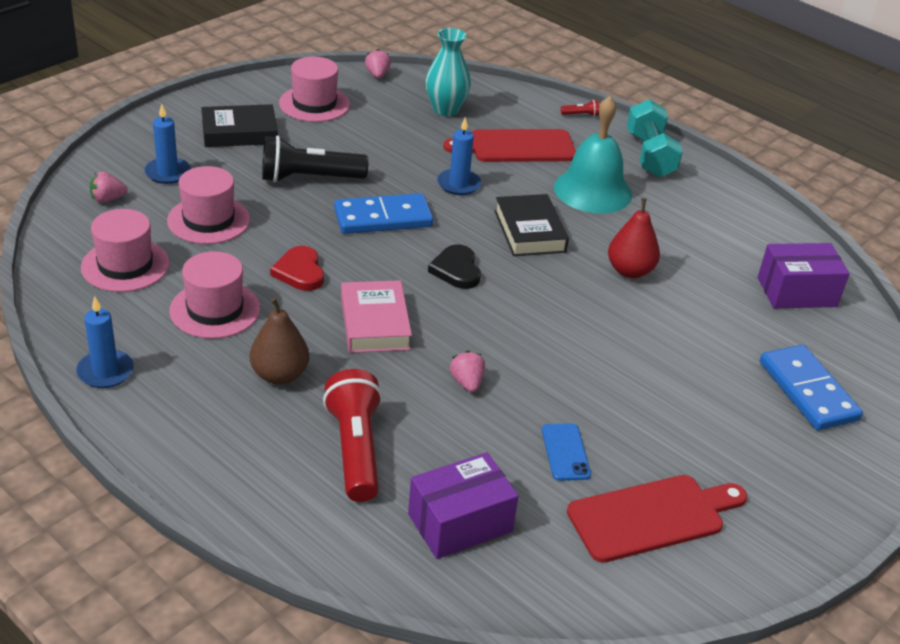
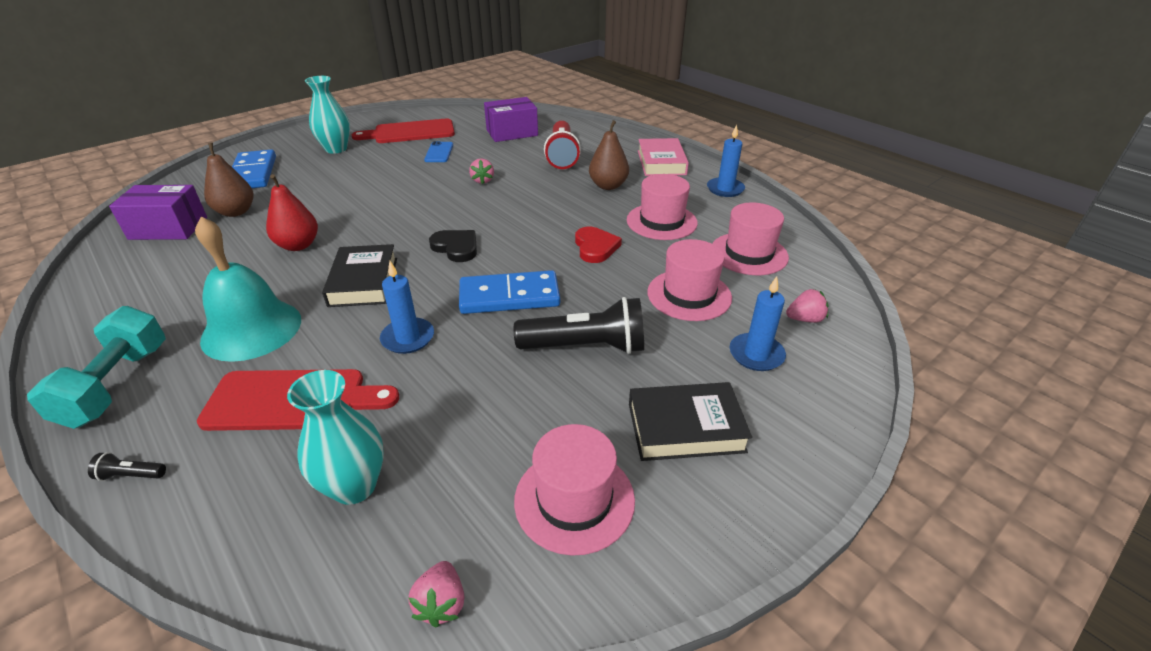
camera: 170 degrees left, 0 degrees up
(374, 323) = (537, 212): pink book -> pink book (661, 162)
(456, 270) = (456, 247): black heart -> black heart turned 45 degrees counterclockwise
(580, 115) = (131, 475): red flashlight -> black flashlight
(742, 457) = (336, 149): none -> turquoise vase
(749, 317) = (236, 212): none -> brown pear

